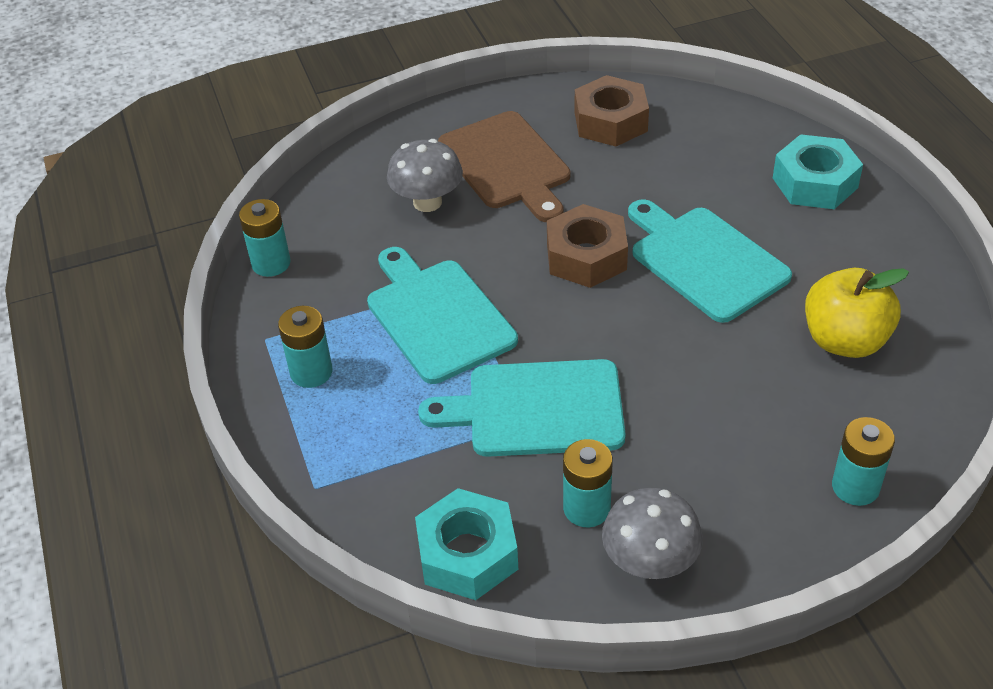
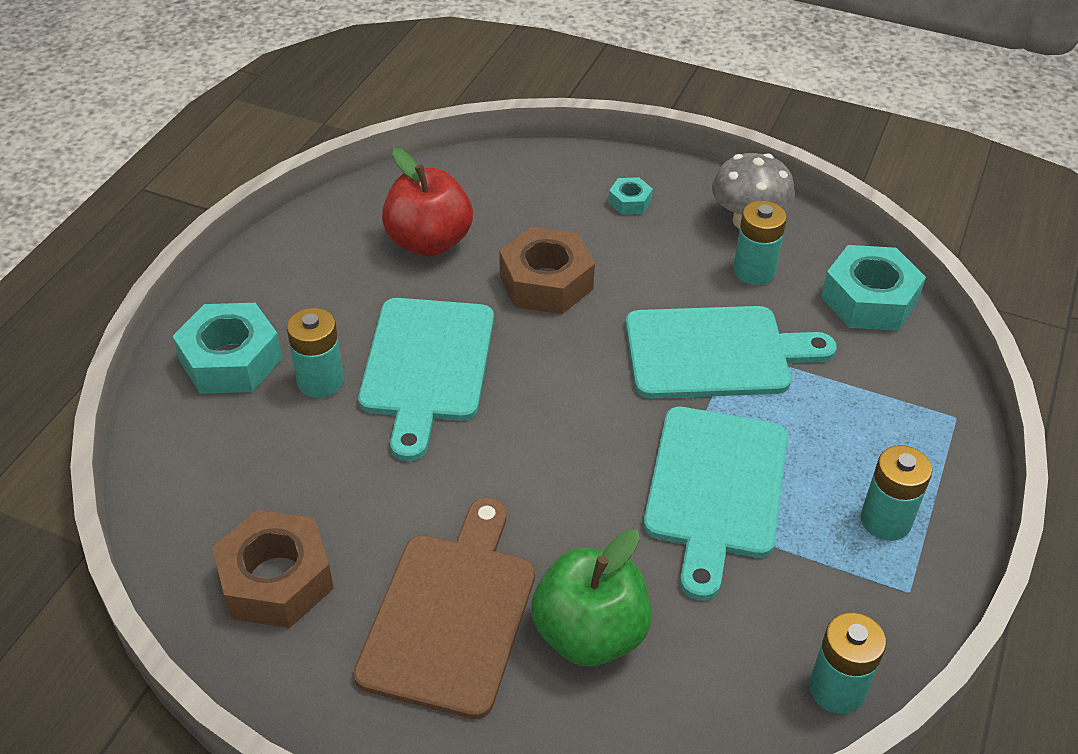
camera: 140 degrees left, 0 degrees up
(427, 202) = (589, 634): grey mushroom -> green apple
(537, 409) = (715, 353): turquoise cutting board -> turquoise cutting board turned 45 degrees counterclockwise
(586, 256) = (515, 445): brown nut -> brown nut (546, 282)
(766, 501) = (630, 201): none -> turquoise nut
(845, 340) = (429, 242): yellow apple -> red apple
(855, 487) = (565, 173): turquoise battery -> turquoise battery (320, 381)

